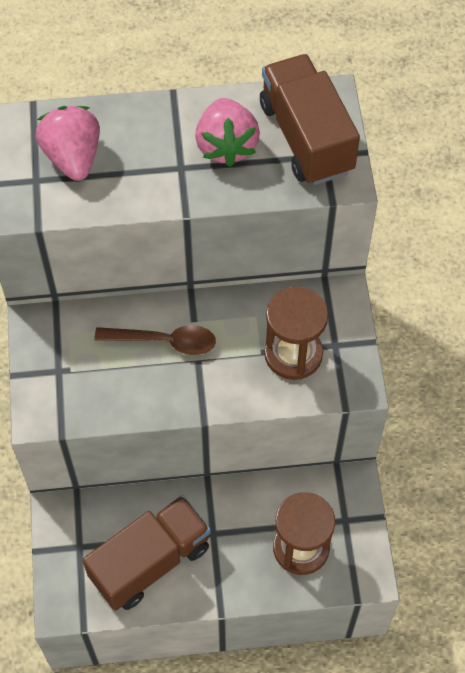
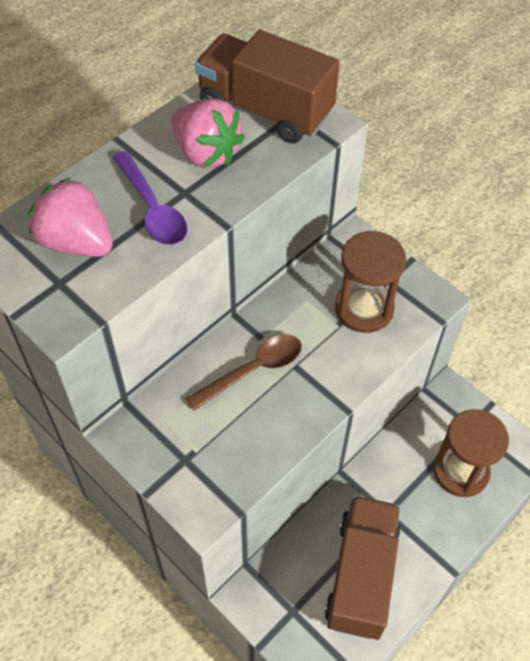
camera: 40 degrees left, 5 degrees down
(147, 166) = (153, 209): none -> purple spoon

